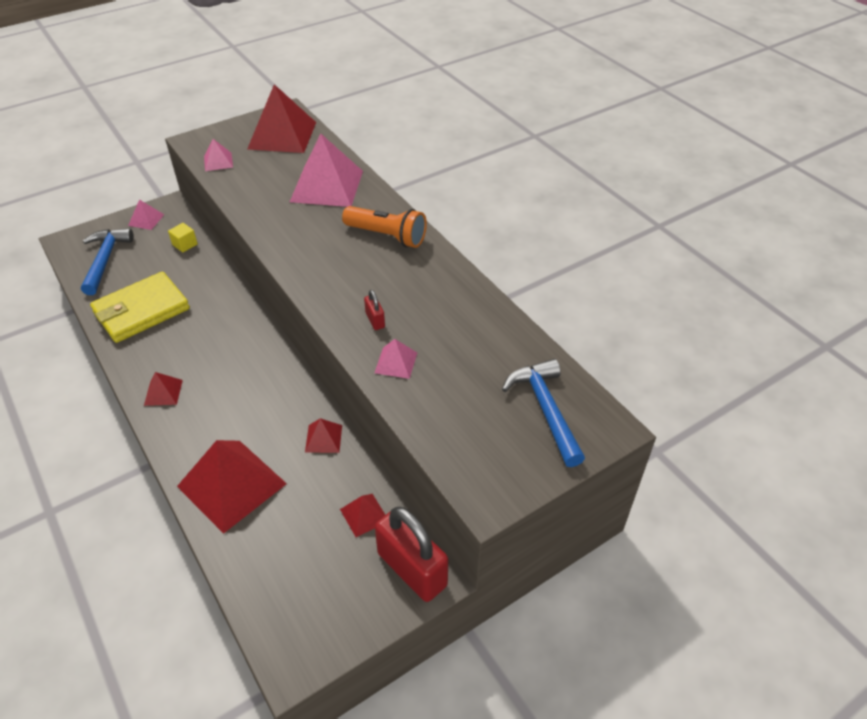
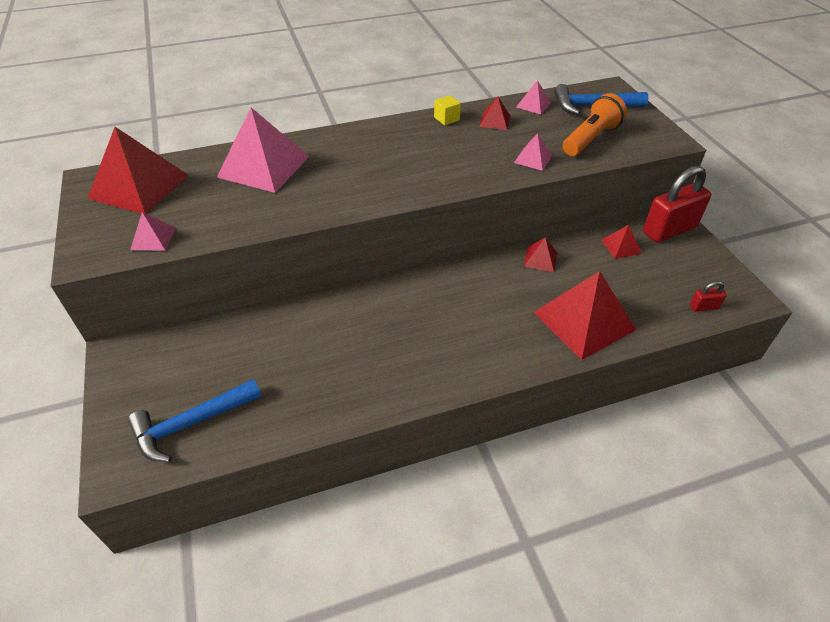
camera: 75 degrees left, 0 degrees up
(105, 260) = (191, 424): blue hammer -> blue hammer turned 45 degrees counterclockwise
(142, 311) = (314, 384): yellow wallet -> none
(146, 220) = (130, 378): pink pyramid -> pink pyramid (533, 105)
(163, 392) = (455, 367): red pyramid -> red pyramid (495, 121)
(185, 244) = (210, 340): yellow cube -> yellow cube (446, 119)
(375, 320) = (479, 162): red padlock -> red padlock (703, 307)
(387, 236) = (367, 142): orange flashlight -> orange flashlight (590, 139)

